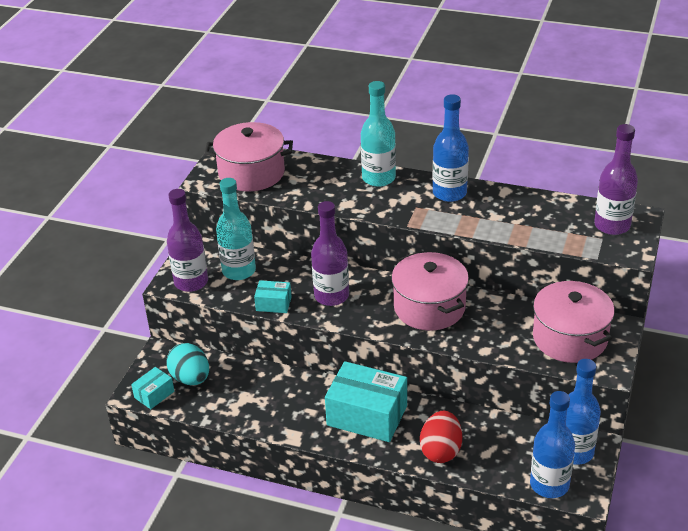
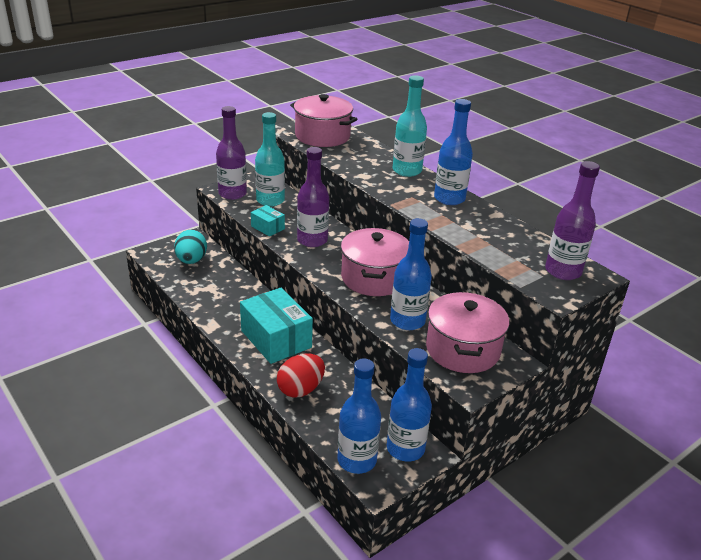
camera: 30 degrees right, 5 degrees down
(154, 394) = (159, 258): turquoise box -> none
(501, 335) = (407, 321): none -> blue bottle

